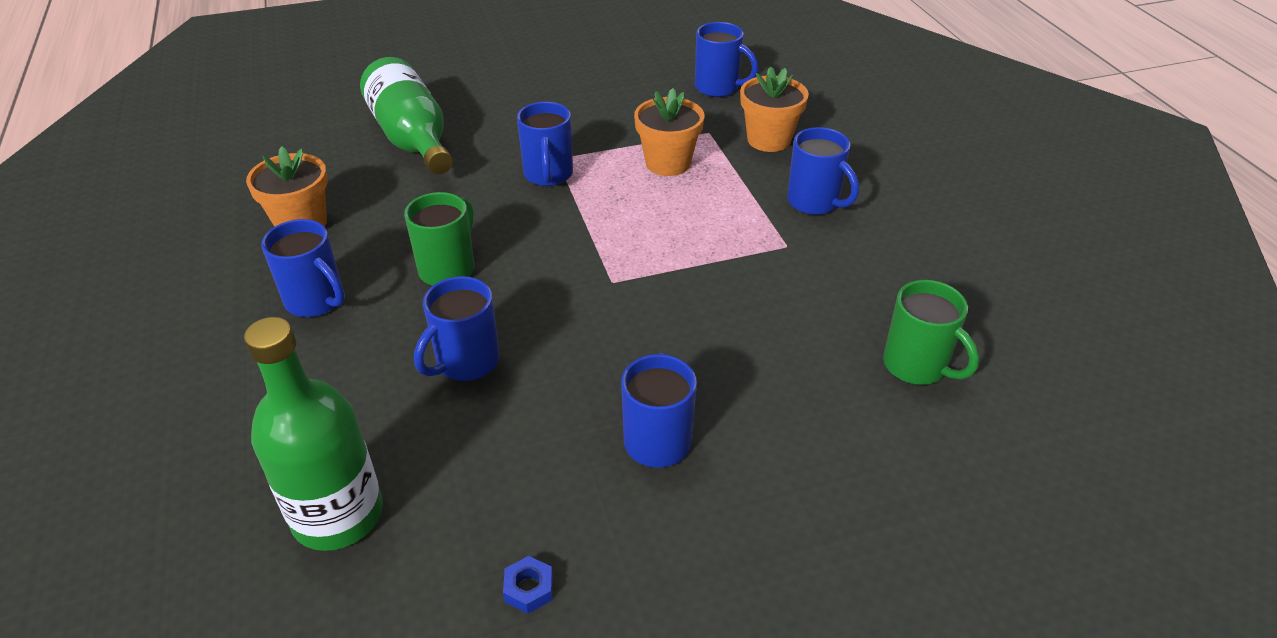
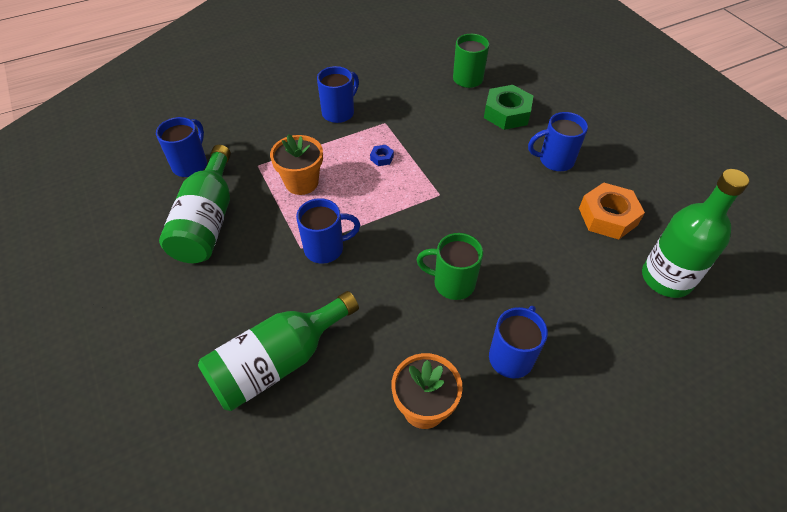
camera: 100 degrees left, 10 degrees up
(466, 363) = (535, 250): blue mug -> none
(498, 477) = (608, 216): none -> orange nut
(529, 589) = (660, 192): blue nut -> blue nut (382, 158)
(620, 99) = (207, 221): none -> green bottle
(768, 140) = (267, 134): orange flower pot -> none
(803, 401) = (507, 113): none -> green nut

